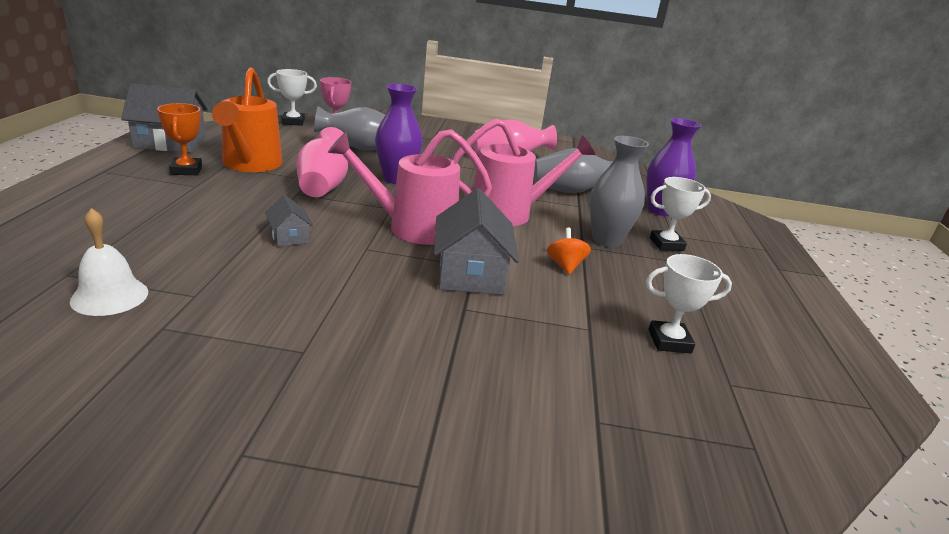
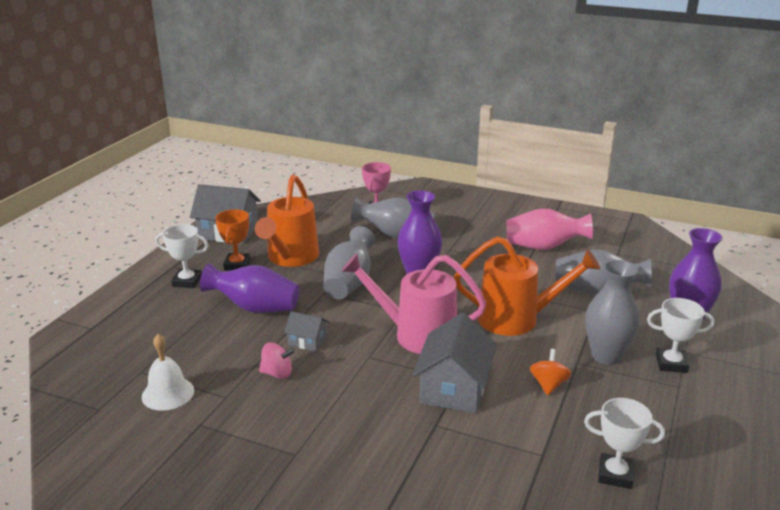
camera: 20 degrees right, 0 degrees up
(216, 208) = (255, 308): none -> purple vase
(259, 268) = (277, 373): none -> pink spinning top
(289, 236) = (307, 341): grey house -> grey house turned 60 degrees counterclockwise
(293, 122) = (339, 201): white trophy -> white trophy (187, 281)
(323, 185) = (349, 283): pink vase -> grey vase
(510, 213) = (517, 319): pink watering can -> orange watering can

